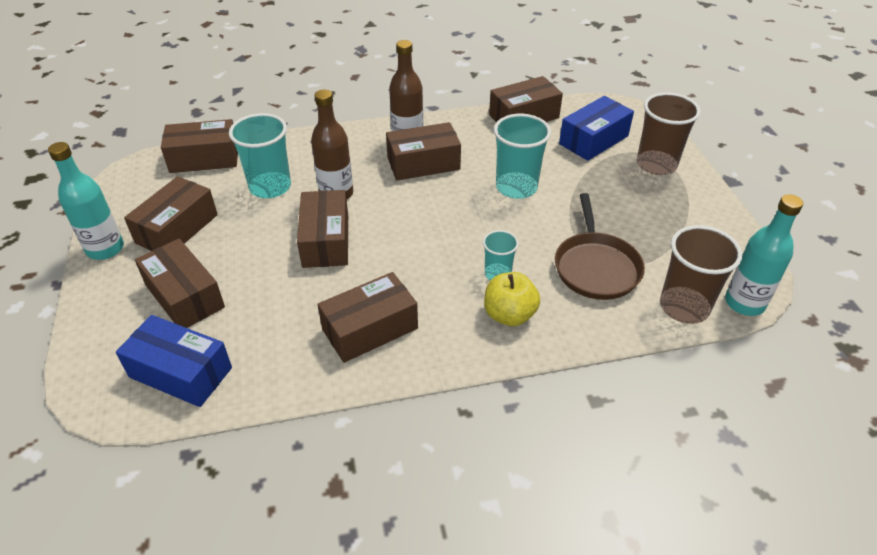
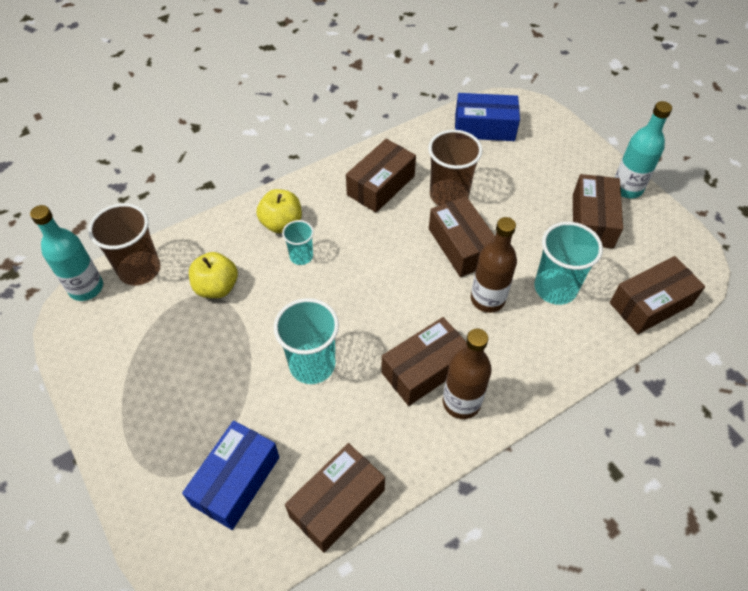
camera: 160 degrees right, 10 degrees up
(185, 296) = (529, 171): brown box -> none
(596, 267) = (217, 287): brown pan -> yellow apple
(656, 164) = (155, 456): brown cup -> brown cup (449, 195)

